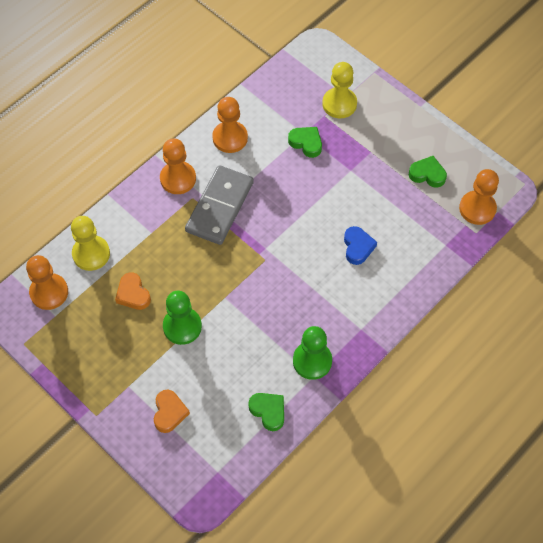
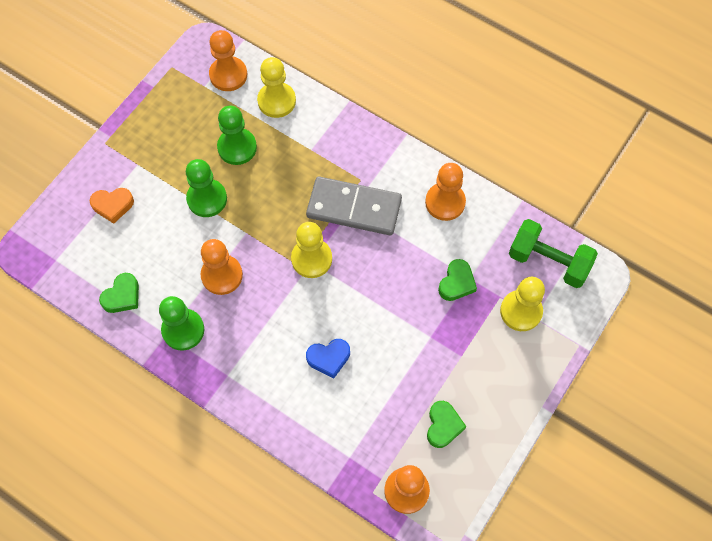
camera: 80 degrees right, 5 degrees up
(133, 294) = (237, 147): orange heart -> green pawn
(178, 179) = (381, 161): orange pawn -> orange pawn (222, 275)
(262, 247) = (311, 259): none -> yellow pawn
(299, 77) = (548, 261): none -> green dumbbell

